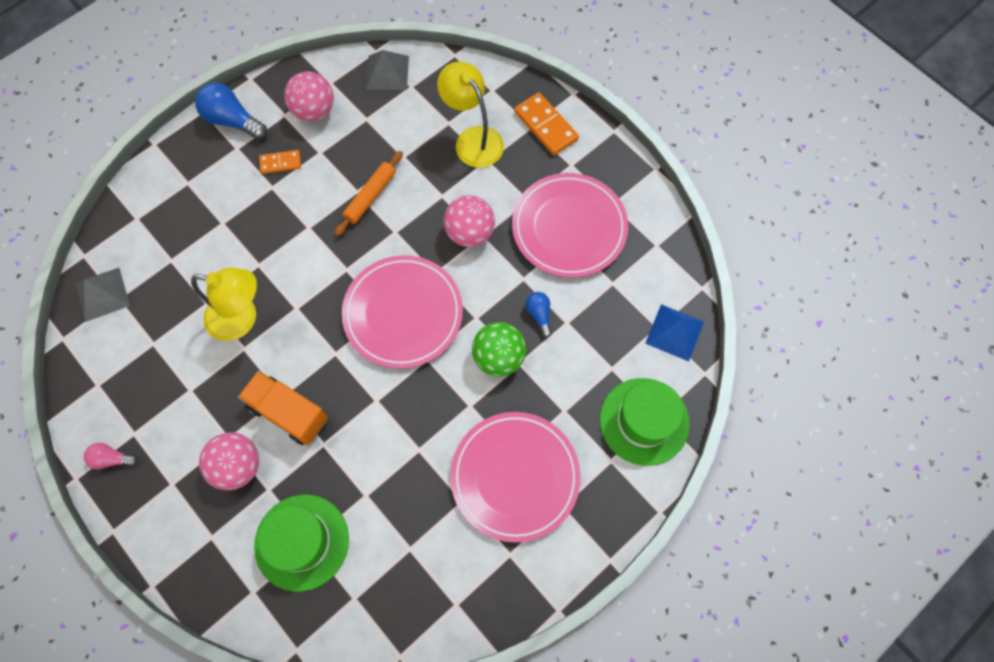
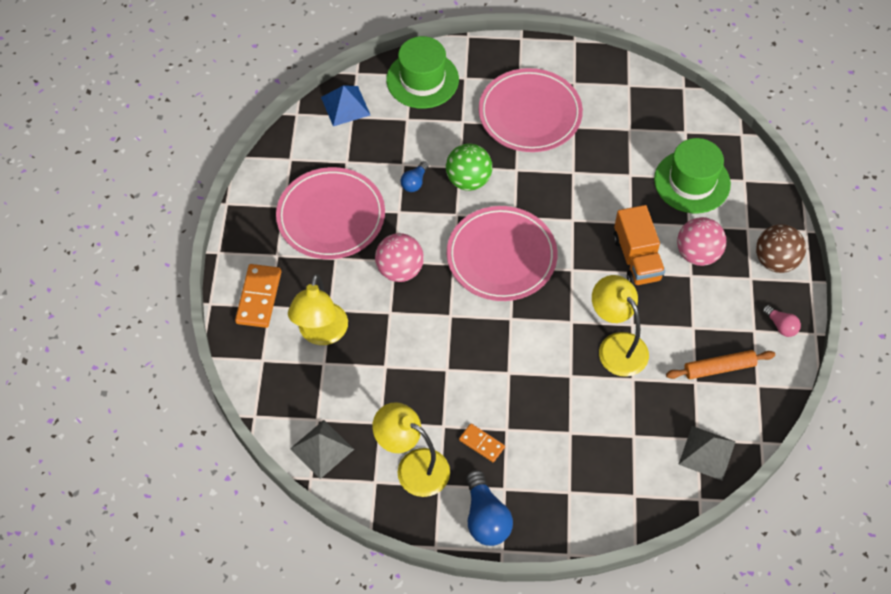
camera: 135 degrees left, 10 degrees down
(160, 524) = (775, 261): none -> brown ball
(314, 111) = (413, 466): pink ball -> yellow lamp
(370, 196) = (441, 356): orange rolling pin -> orange rolling pin (719, 368)

